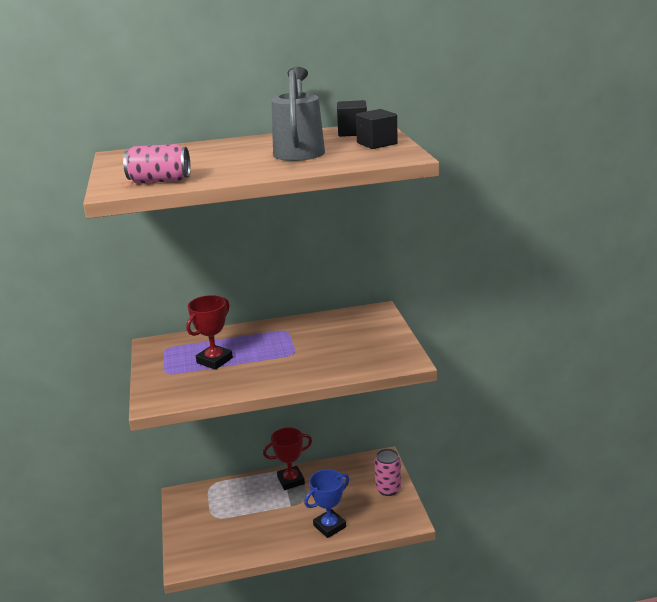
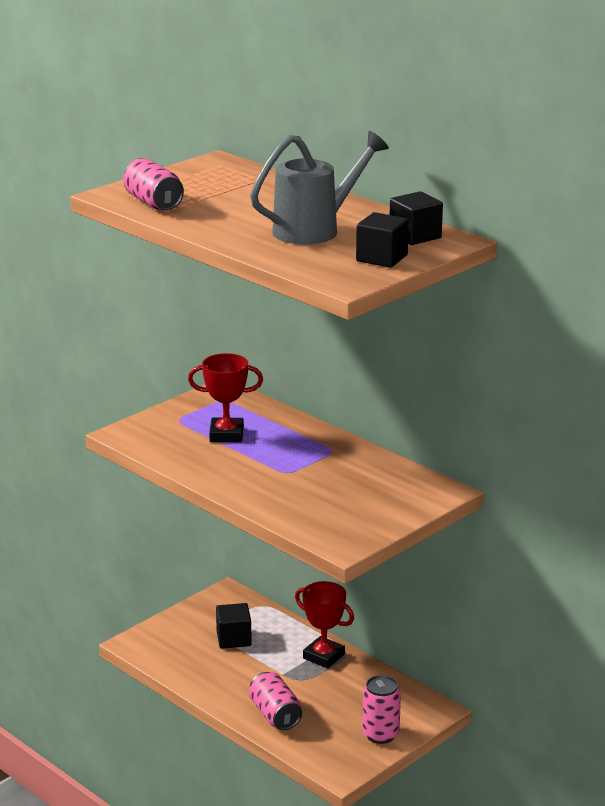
camera: 55 degrees right, 0 degrees up
(232, 512) = (234, 639): none -> black cube
(329, 526) = (275, 715): blue trophy -> pink can

